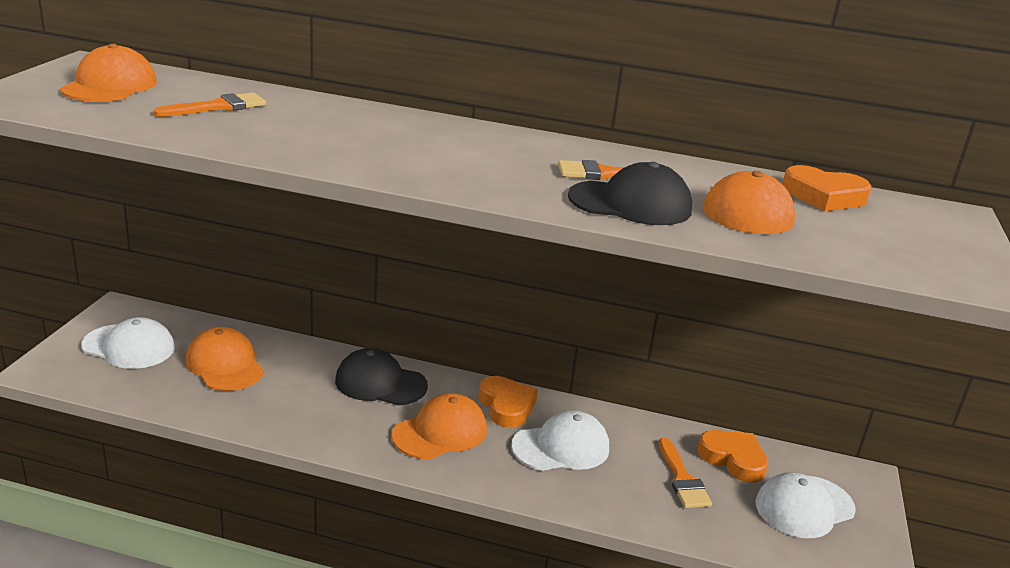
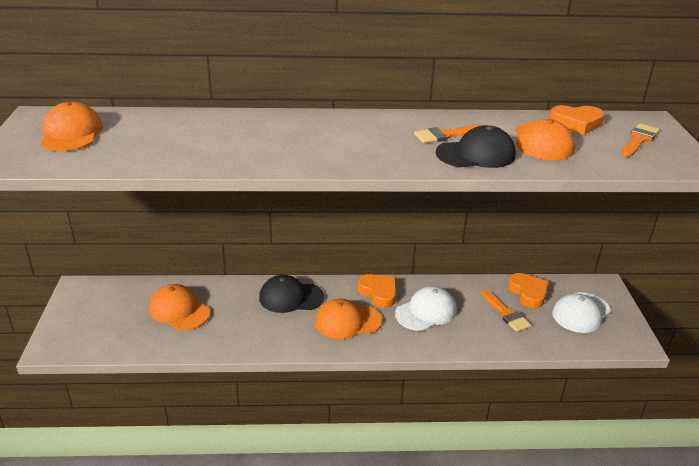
camera: 15 degrees left, 5 degrees up
(129, 347) = (103, 314): white cap -> none
(218, 107) = (163, 135): orange brush -> orange brush (639, 140)
(440, 432) = (347, 321): orange cap -> orange cap turned 135 degrees counterclockwise
(733, 459) = (528, 293): orange heart -> orange heart turned 45 degrees clockwise

